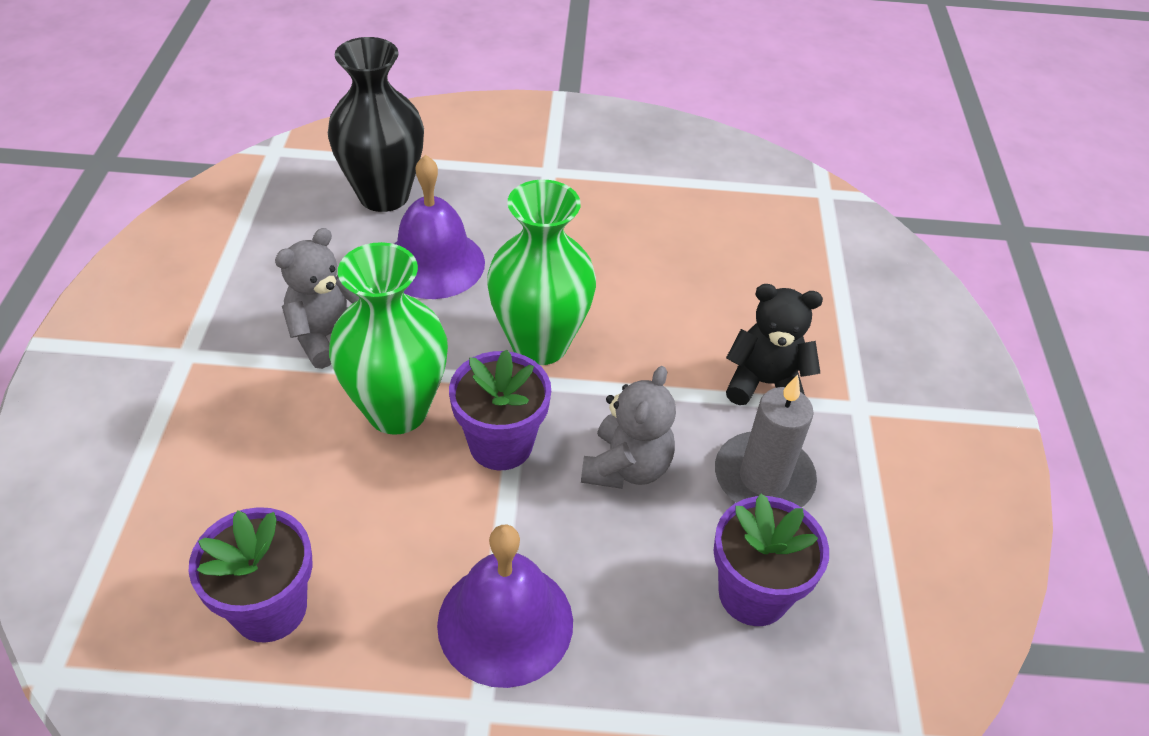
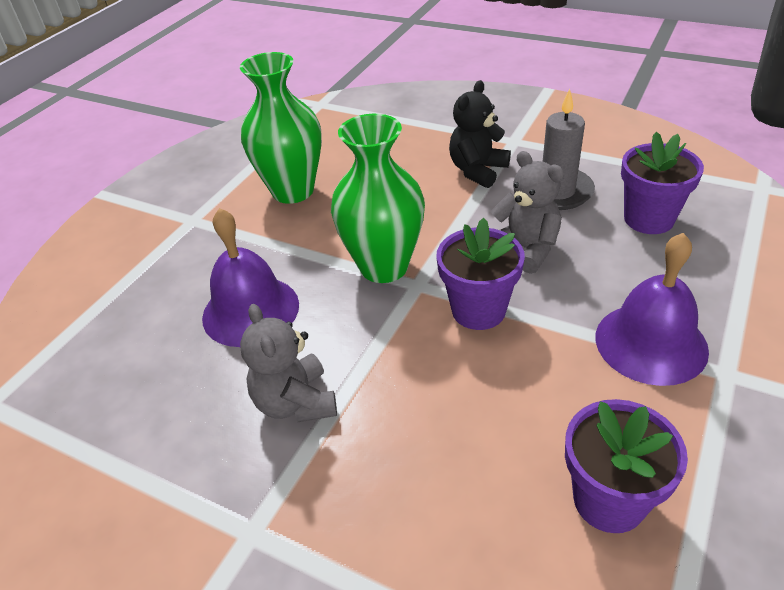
camera: 60 degrees left, 5 degrees down
(384, 195) = (135, 328): black vase -> none
(397, 410) = (413, 368): green vase -> green vase (293, 191)

